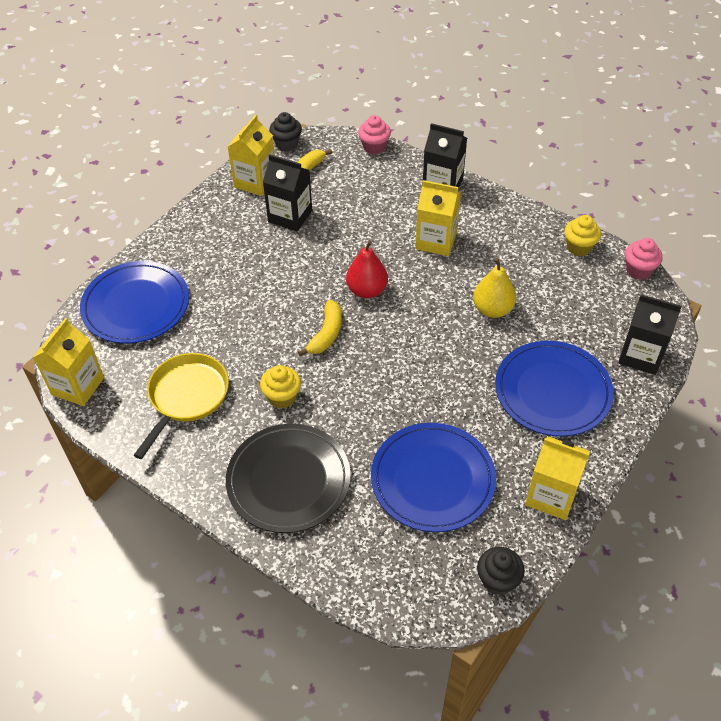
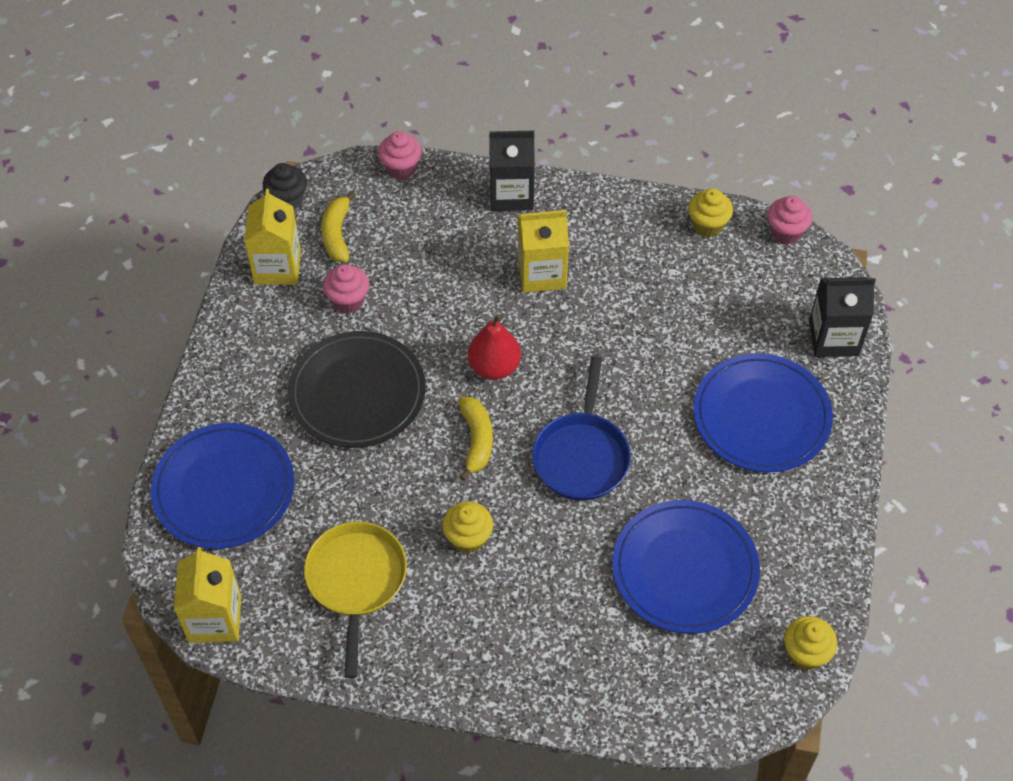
camera: 25 degrees left, 5 degrees up
(288, 480) = (530, 633): black plate -> black plate (357, 393)
(290, 216) = (348, 300): black carton -> pink cupcake
(397, 371) = (582, 456): none -> blue pan
(492, 309) = (649, 339): yellow pear -> none
(497, 580) = (805, 653): black cupcake -> yellow cupcake
(551, 496) = (815, 538): yellow carton -> none

